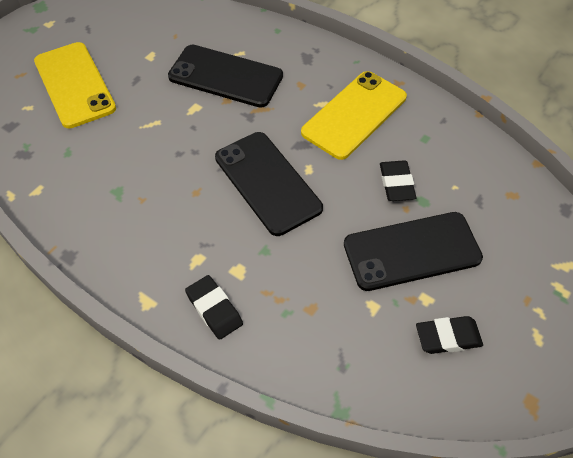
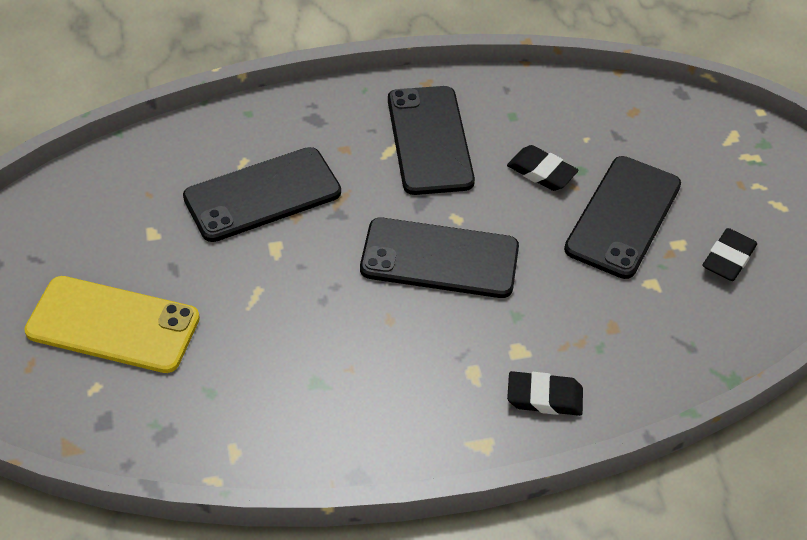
camera: 50 degrees left, 5 degrees down
(354, 115) = (429, 140): yellow phone -> black phone

